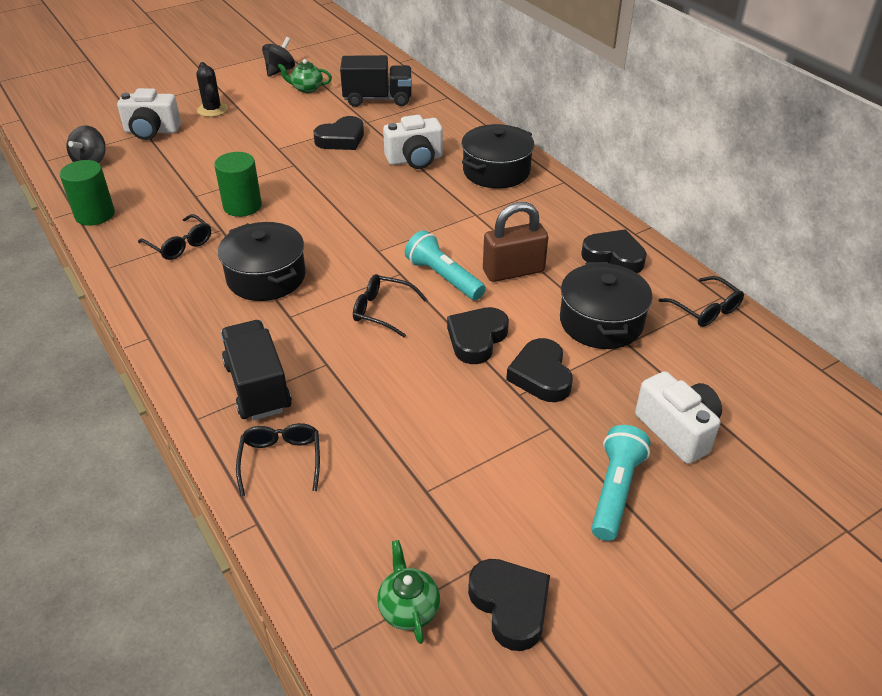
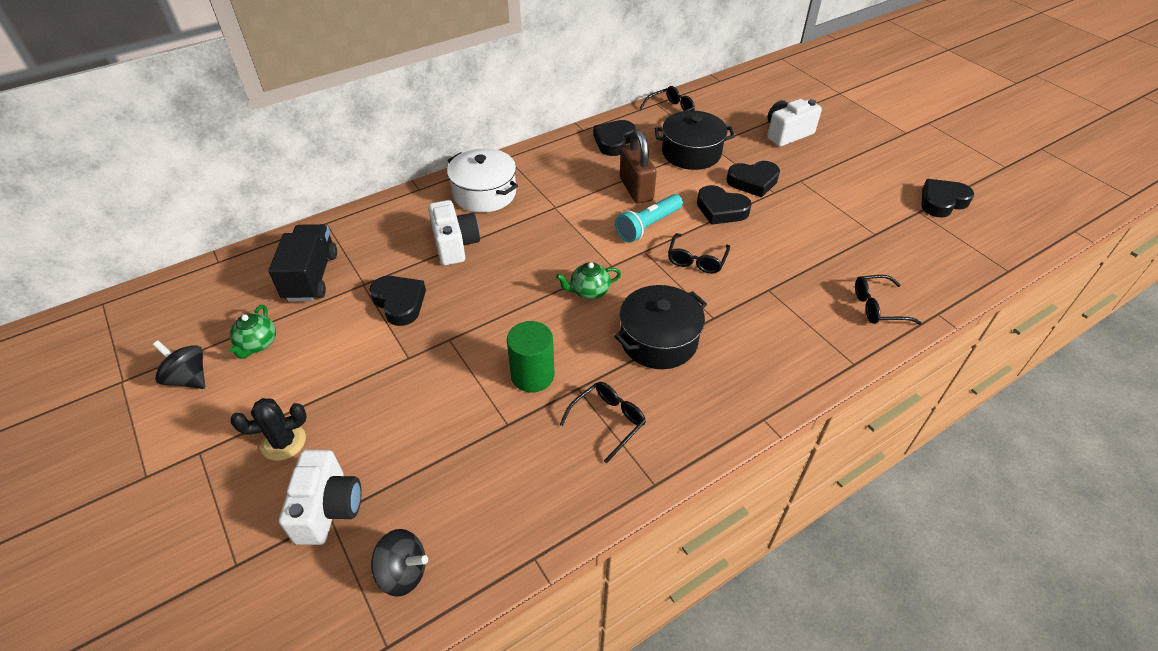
camera: 90 degrees left, 5 degrees up
(95, 215) = (544, 528): green cylinder -> none
(257, 387) = (806, 329): black truck -> none
(408, 608) = (965, 240): green teapot -> green teapot (589, 291)
(496, 171) = (484, 193): black pot -> white pot
(615, 491) = (843, 160): turquoise flashlight -> none

